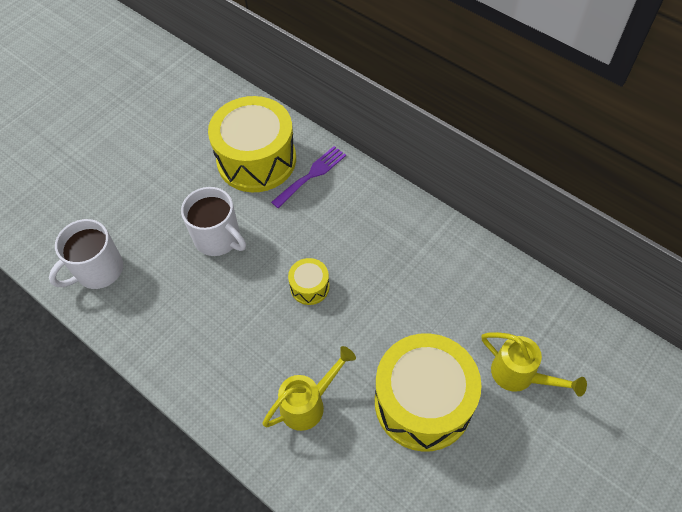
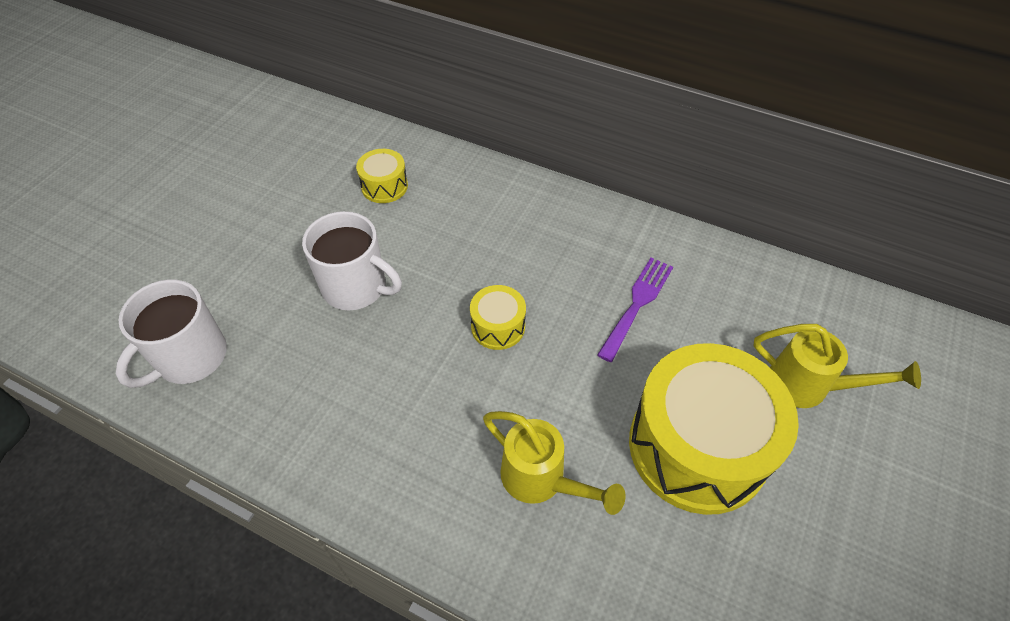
camera: 15 degrees left, 5 degrees down
(256, 160) = (384, 186): yellow drum -> yellow drum, size x0.44
(309, 403) = (542, 480): yellow watering can -> yellow watering can turned 90 degrees clockwise
(311, 175) = (461, 193): purple fork -> purple fork (637, 304)

